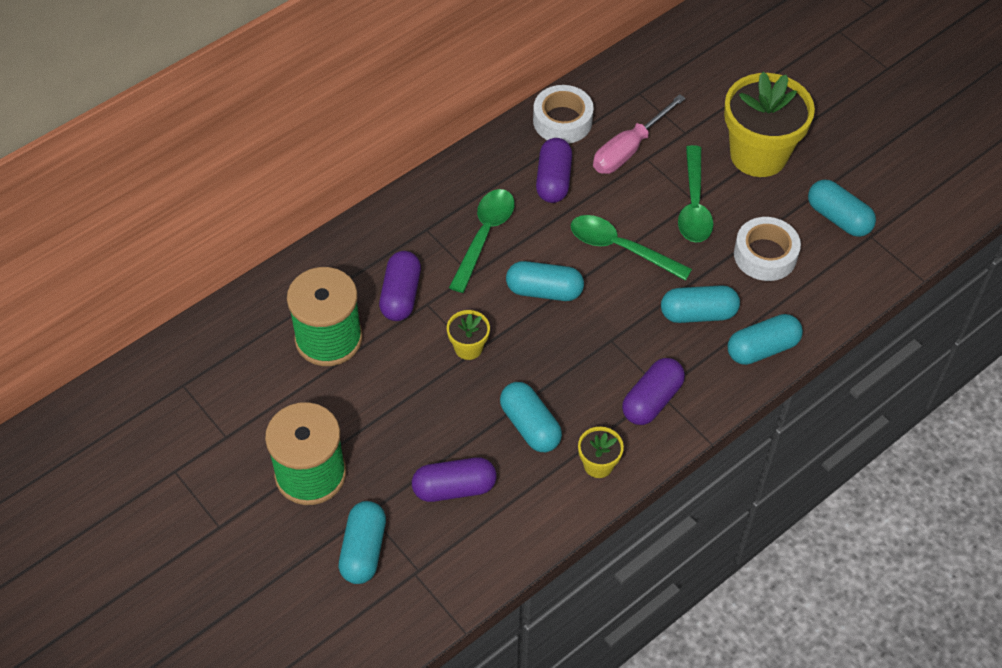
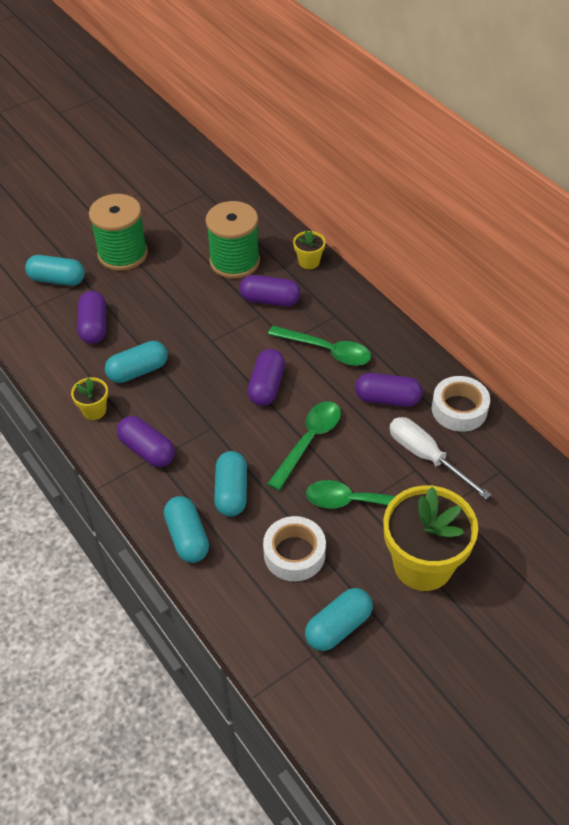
camera: 95 degrees right, 5 degrees down
(468, 348) = (216, 337): yellow flower pot -> yellow flower pot (309, 262)
(544, 291) = (266, 386): turquoise capsule -> purple capsule
(629, 149) = (426, 457): pink screwdriver -> white screwdriver

